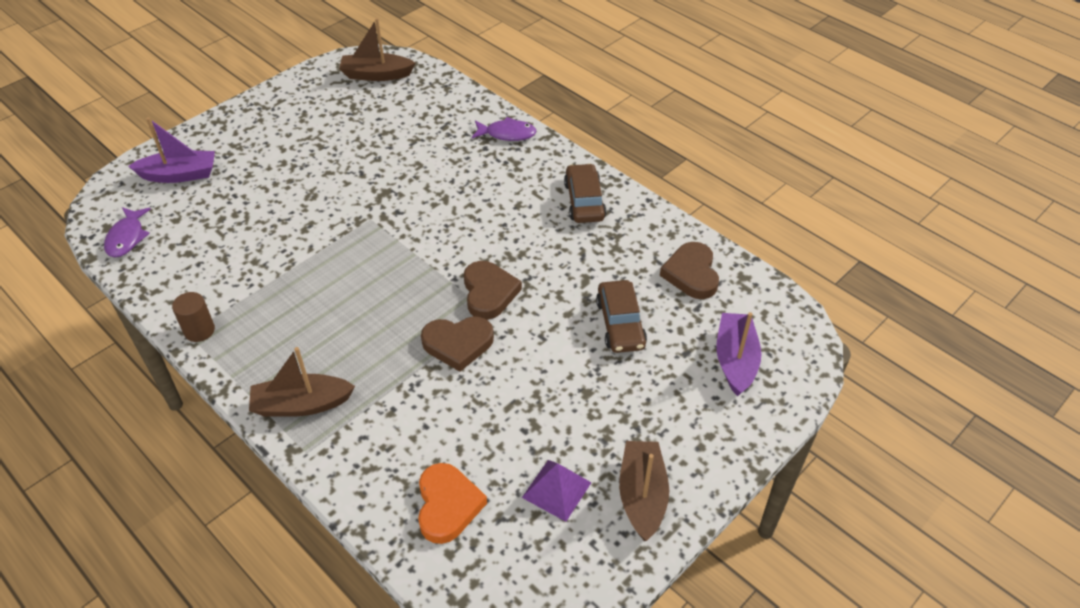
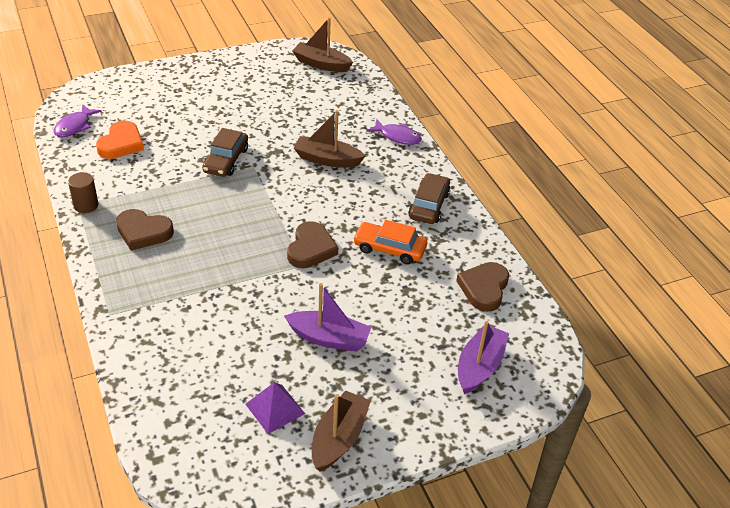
camera: 20 degrees right, 5 degrees down
(179, 175) = (135, 94): purple boat -> purple boat (329, 338)
(301, 404) = (125, 280): brown boat -> brown boat (327, 159)
(447, 505) = (187, 388): orange heart -> orange heart (121, 144)
(458, 344) = (264, 277): brown heart -> brown heart (143, 232)
(572, 263) = (389, 249): none -> orange car
(620, 324) = (401, 306): brown car -> brown car (226, 160)

